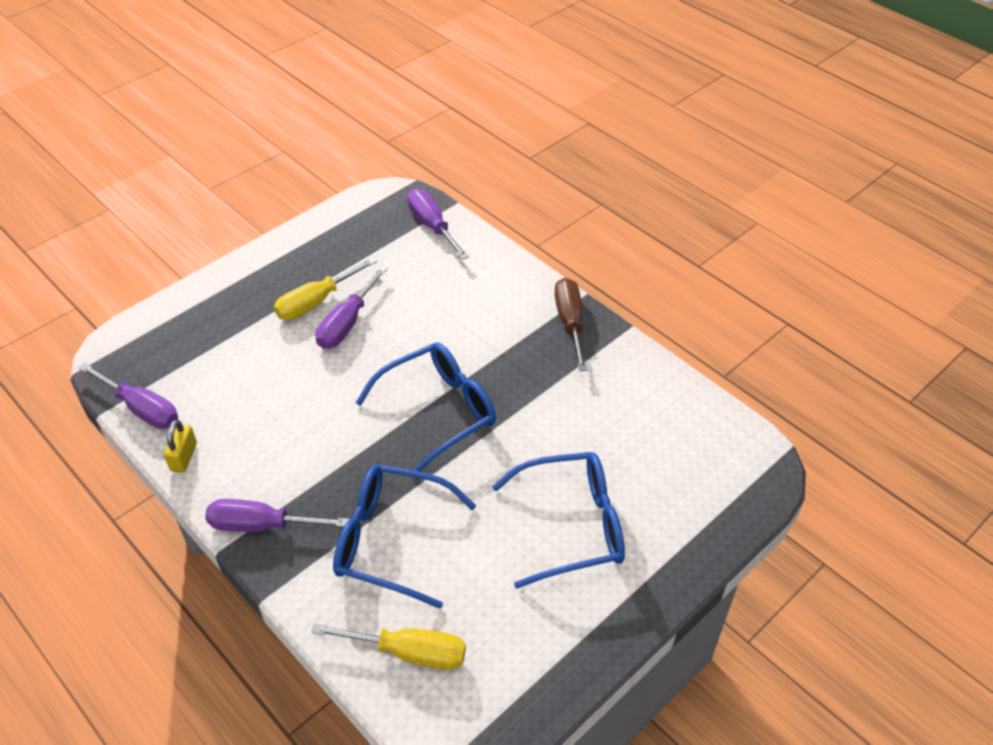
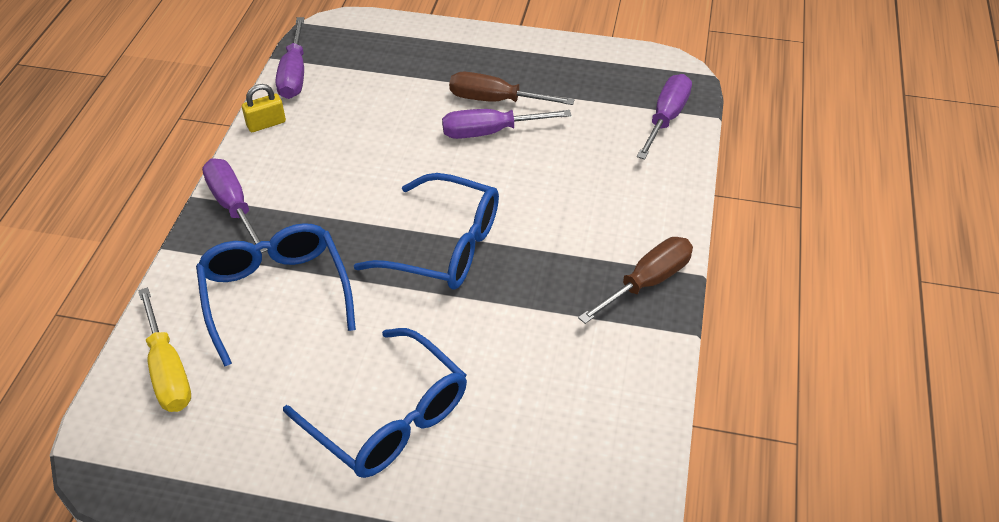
camera: 55 degrees right, 0 degrees up
(316, 302) = (495, 100): yellow screwdriver -> brown screwdriver

